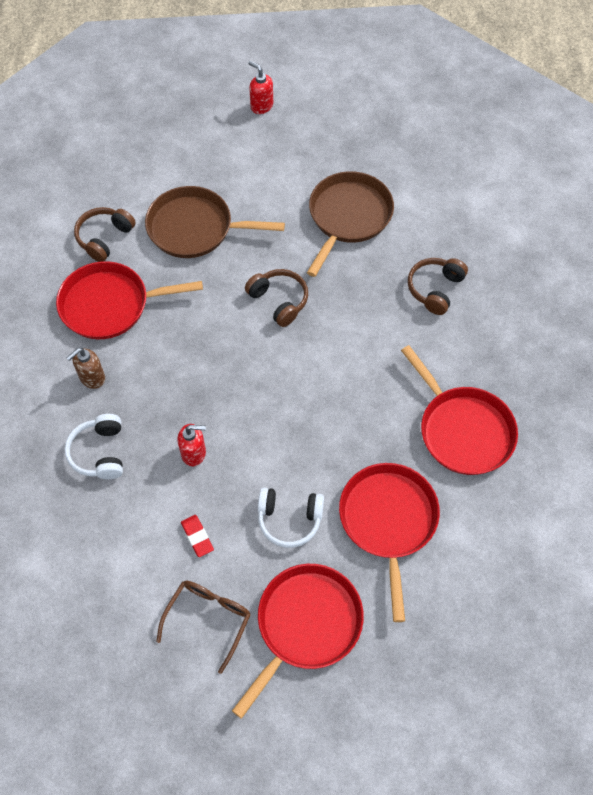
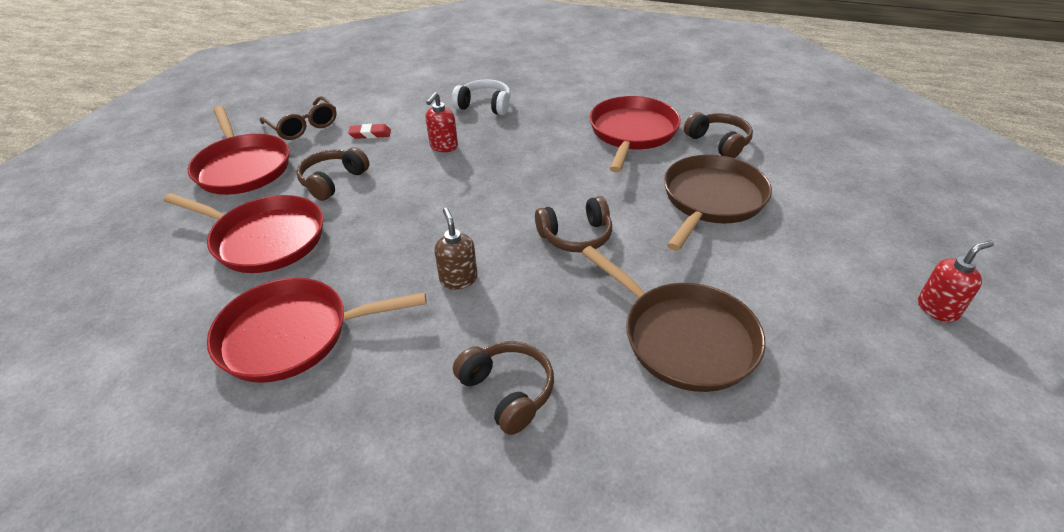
camera: 115 degrees right, 20 degrees down
(92, 378) = (558, 113): brown soap dispenser -> brown soap dispenser (458, 279)
(289, 519) = (333, 181): white headphones -> brown headphones

